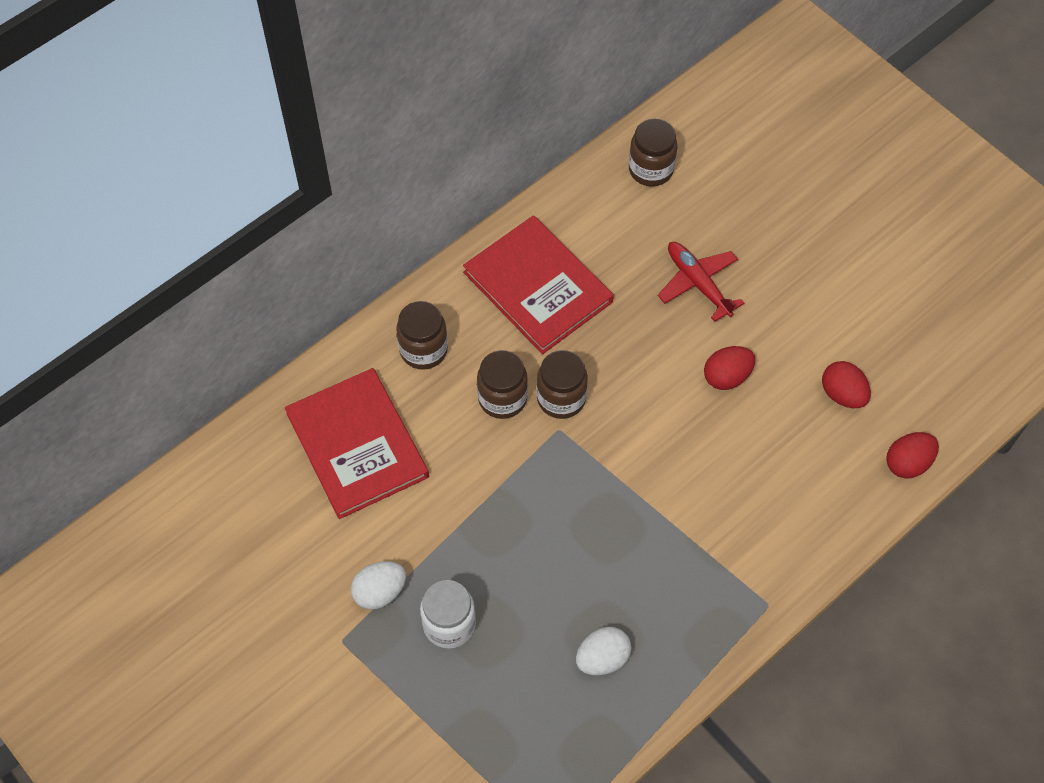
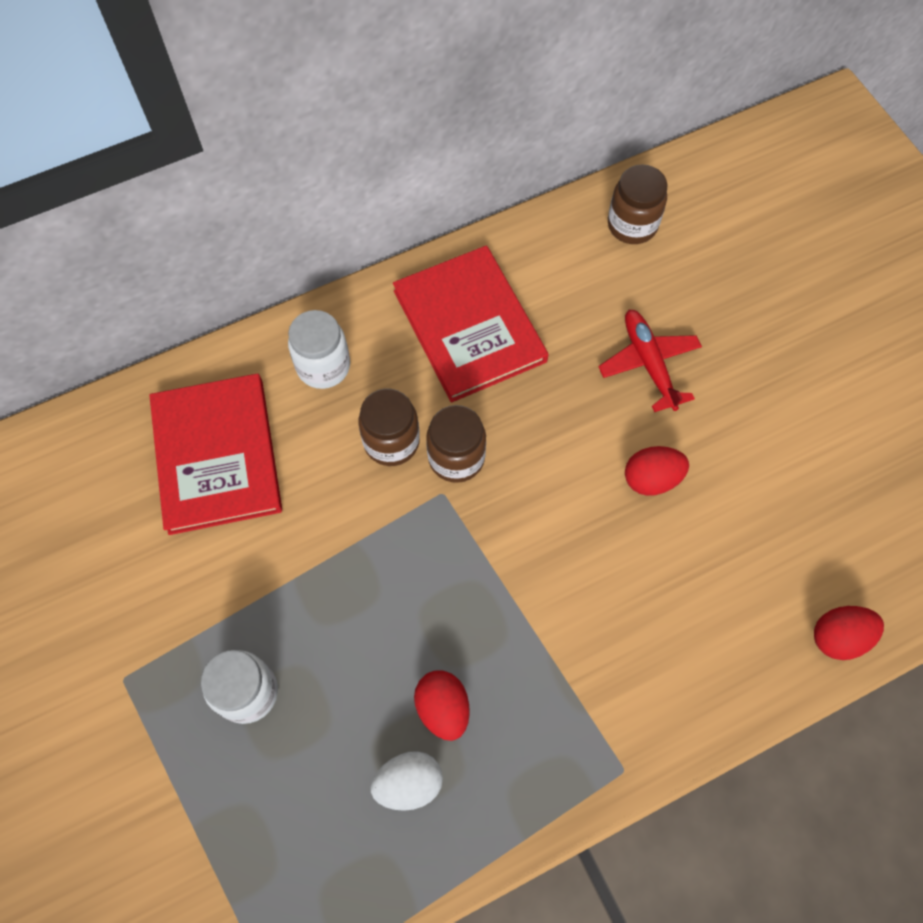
camera: 15 degrees right, 5 degrees up
(380, 592) = (184, 632): white egg -> none
(423, 350) = (323, 366): brown jar -> white jar
(842, 394) = (781, 533): red egg -> red egg (443, 708)

